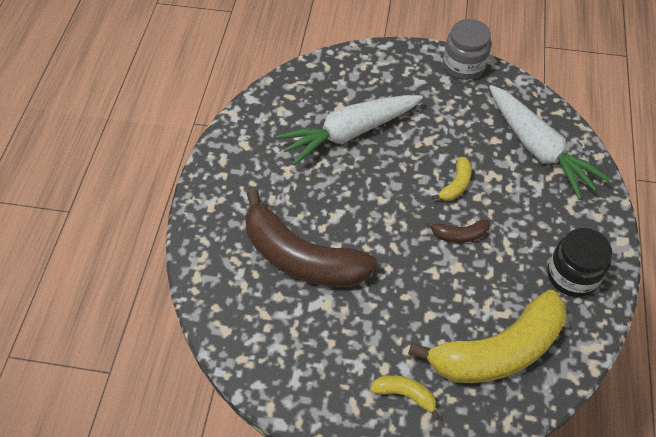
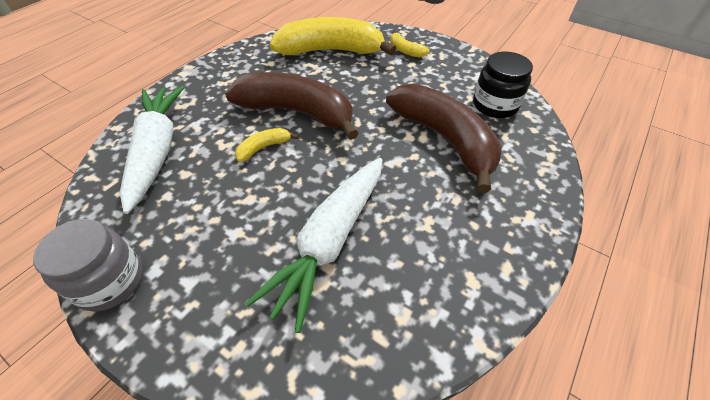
camera: 155 degrees left, 5 degrees down
(349, 133) = (330, 241): white carrot -> white carrot turned 120 degrees clockwise
(459, 235) = (297, 112): brown banana -> brown banana, size x2.38
(572, 275) = (242, 67): black jar -> black jar (495, 105)

